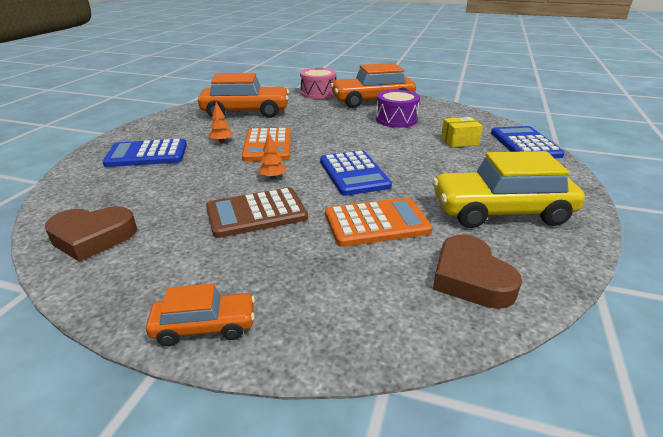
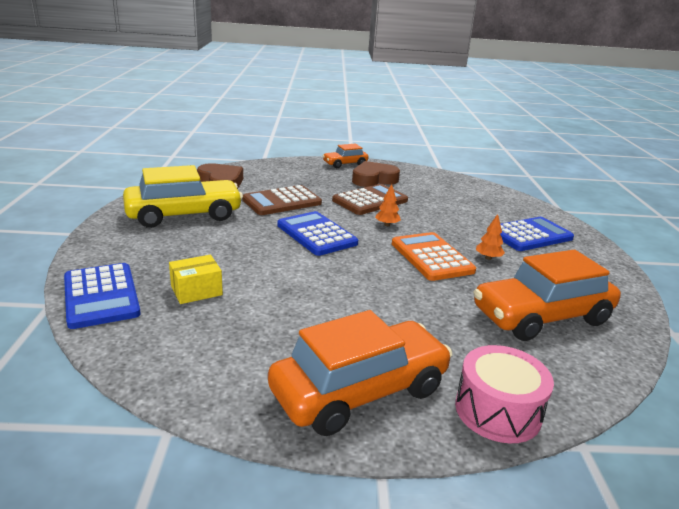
camera: 160 degrees right, 5 degrees down
(92, 237) = (449, 184): brown heart -> brown heart (373, 179)
(376, 223) = (282, 201): orange calculator -> brown calculator
(396, 119) = (294, 330): purple drum -> none

